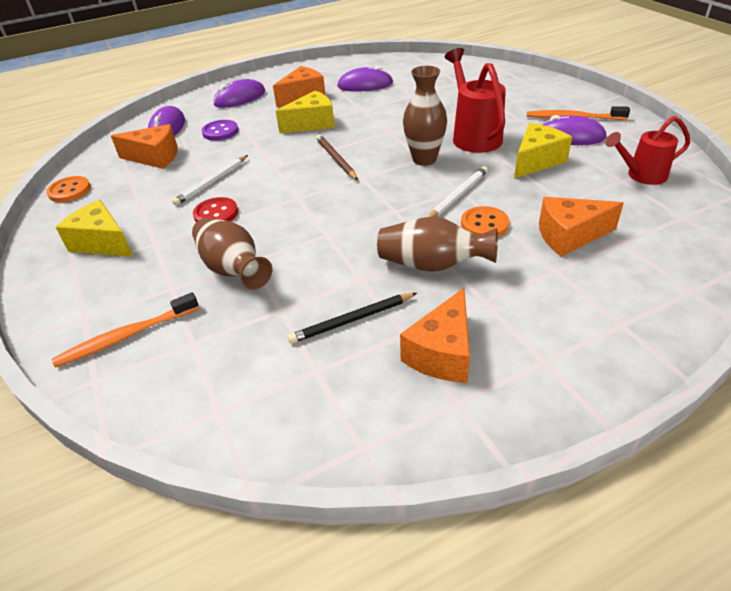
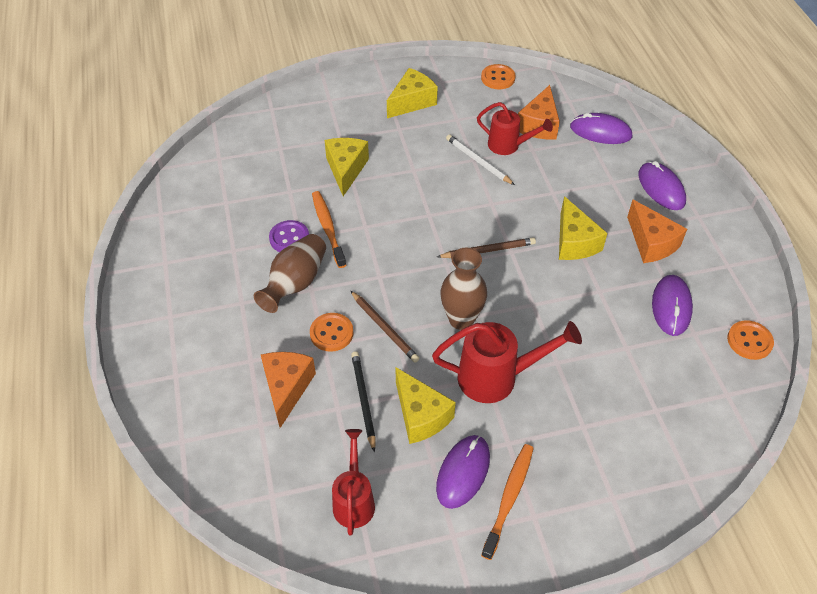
camera: 100 degrees right, 10 degrees up
(127, 336) = (301, 119): orange toothbrush -> orange toothbrush (328, 228)
(187, 169) = (508, 146): none -> red watering can
(216, 214) = (425, 162): red button -> none
(220, 132) = (578, 169): purple button -> purple button (289, 238)
(233, 269) = (346, 169): brown vase -> yellow cheese
(352, 320) = (259, 226): black pencil -> black pencil (363, 400)
(382, 62) = (749, 341): none -> orange button
(442, 353) = (206, 265): orange cheese -> none
(458, 195) = (384, 328): white pencil -> brown pencil

